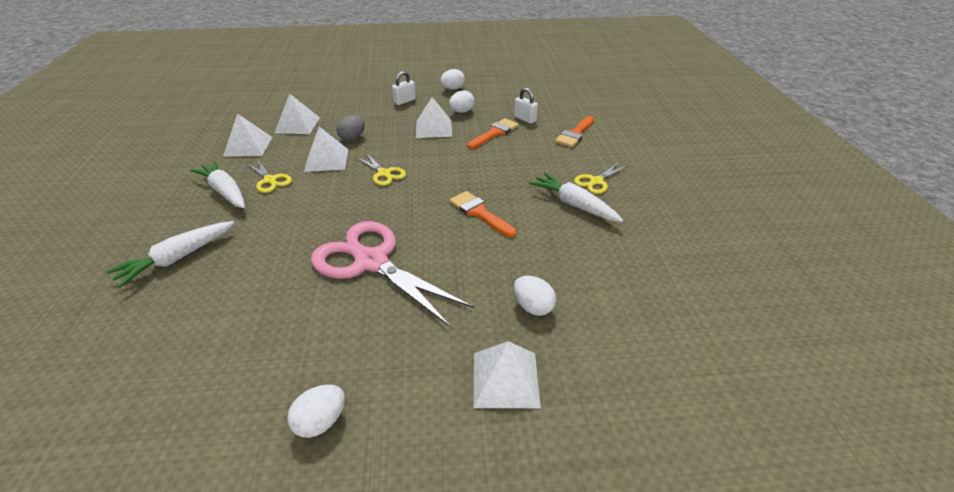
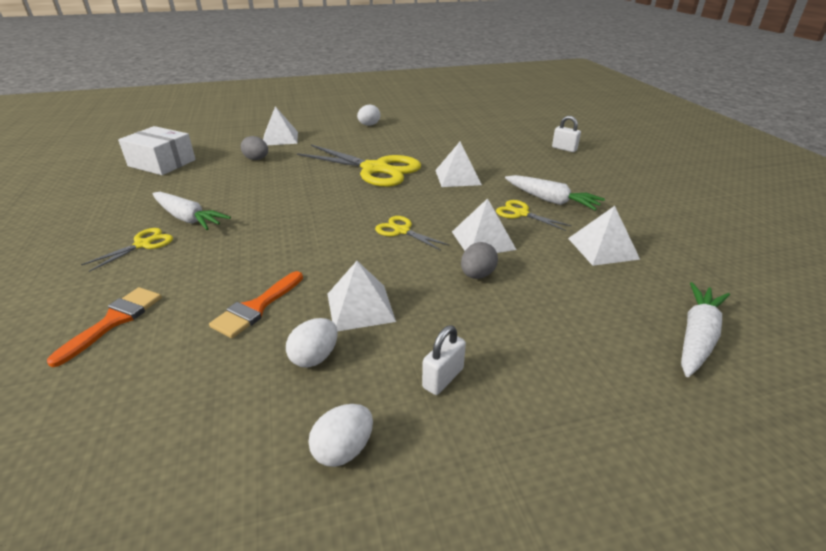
camera: 170 degrees right, 5 degrees down
(177, 259) = (518, 161): white carrot -> white carrot (697, 336)
(297, 125) = (584, 290): white pyramid -> white pyramid (457, 177)
(371, 262) = (375, 169): pink scissors -> yellow scissors
(479, 213) = (289, 204): orange brush -> none
(525, 119) = (190, 350): white padlock -> white padlock (564, 149)
(532, 307) = (257, 159): white egg -> grey egg
(672, 313) = (162, 163): none -> white box

